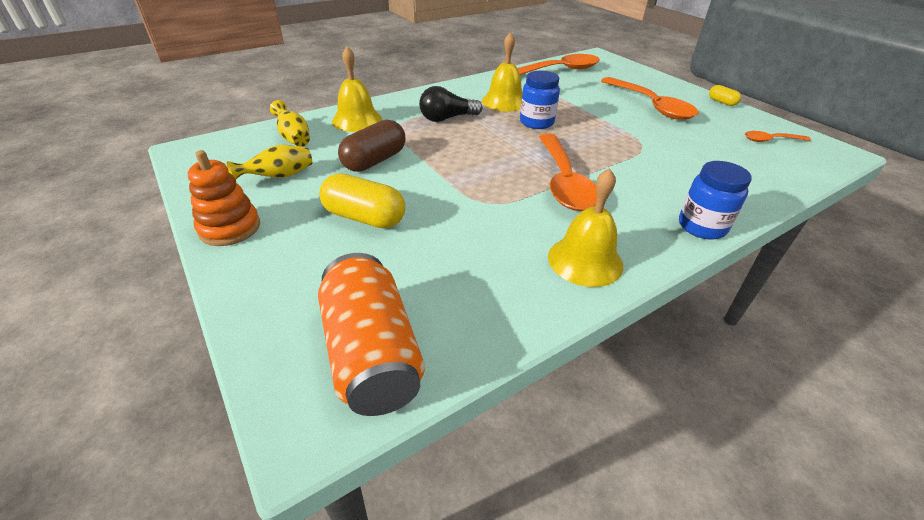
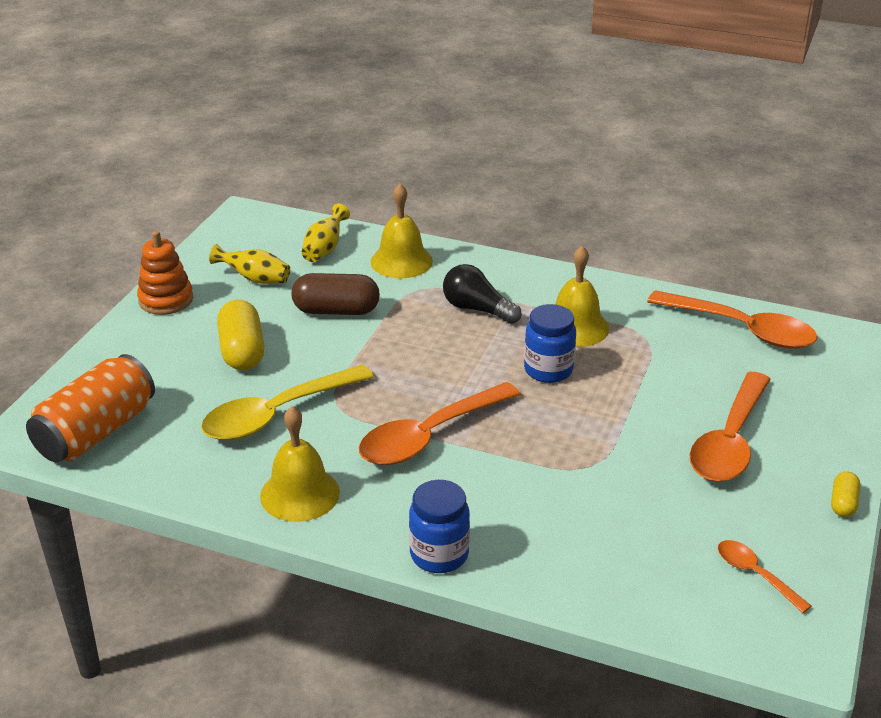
camera: 55 degrees right, 5 degrees down
(469, 233) = (277, 414): none -> yellow spoon

